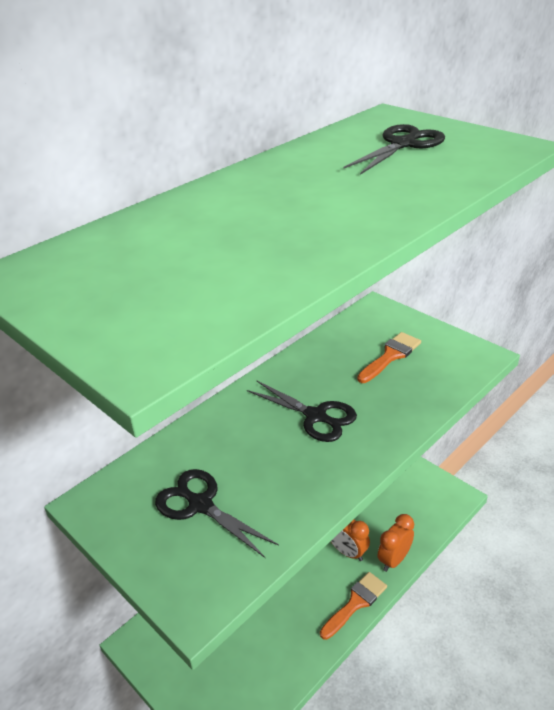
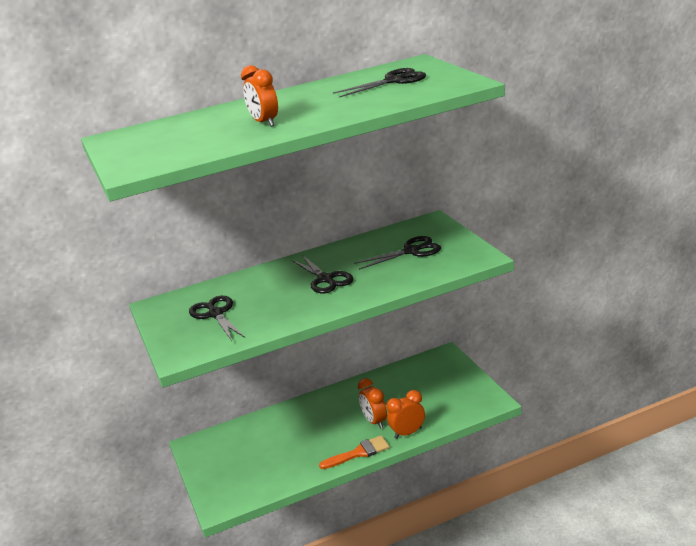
camera: 25 degrees right, 10 degrees down
(293, 227) = (265, 123): none -> orange clock
(390, 356) = (411, 251): orange brush -> black scissors

